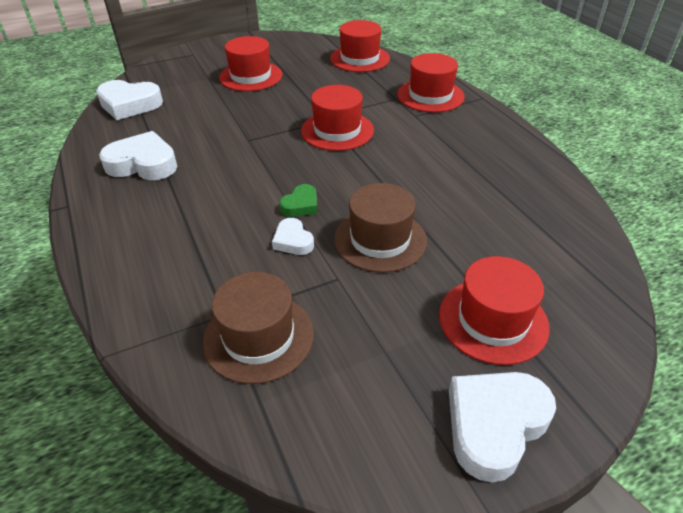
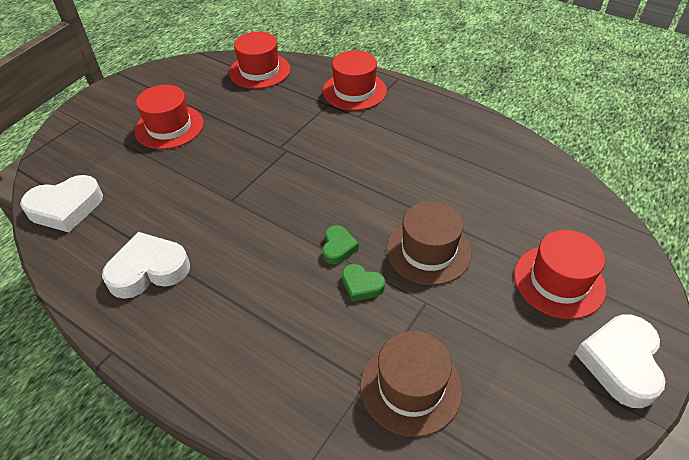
camera: 30 degrees left, 5 degrees up
(293, 241) = (361, 285): white heart -> green heart
(337, 130) = (305, 158): red hat -> none

